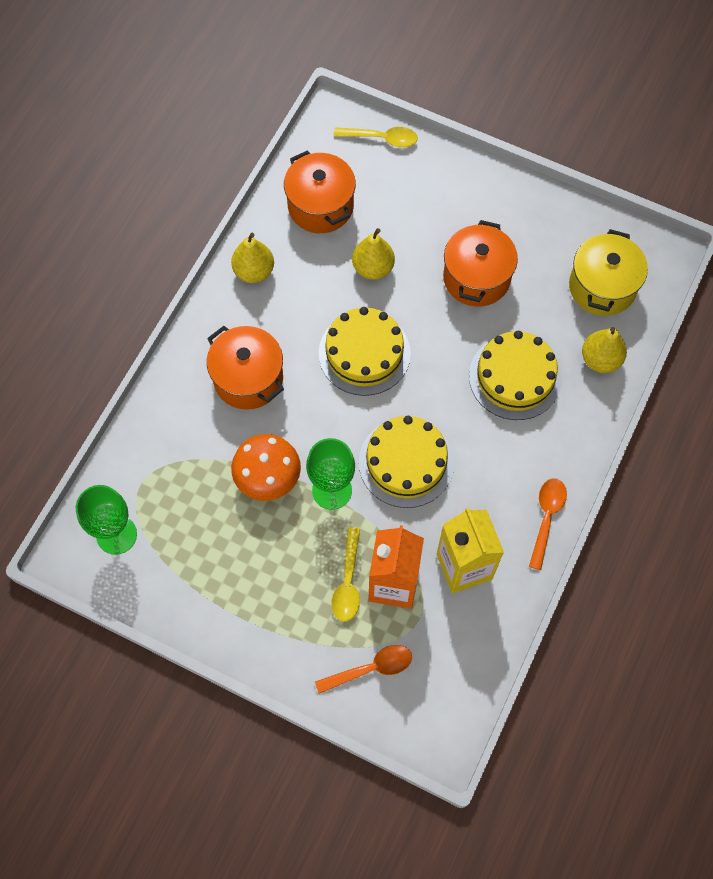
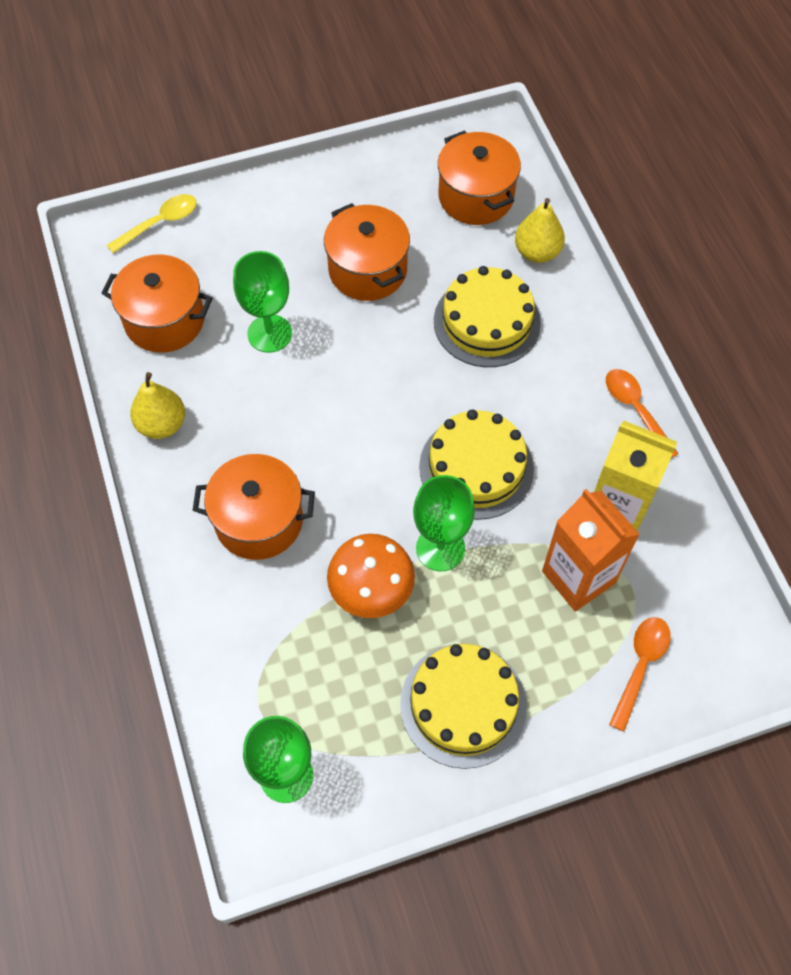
camera: 45 degrees left, 5 degrees down
(348, 582) = (540, 612): yellow spoon -> none
(364, 353) = (340, 409): yellow cake -> yellow cake (463, 705)
(373, 268) = (269, 333): yellow pear -> green goblet
(602, 287) = (476, 196): yellow pot -> orange pot

